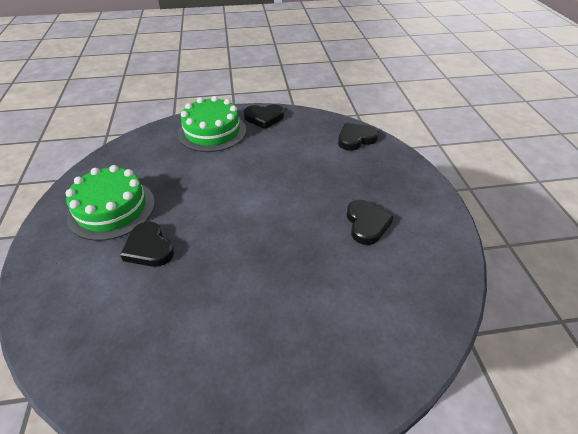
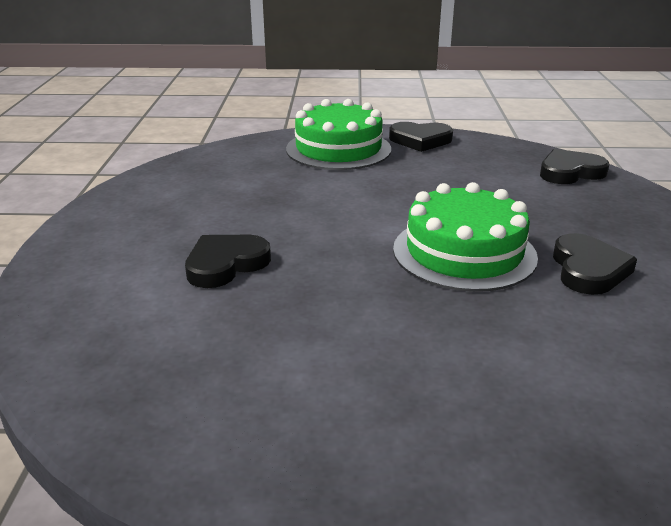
camera: 10 degrees right, 15 degrees down
(112, 209) = (176, 218): green cake -> green cake (464, 252)
(149, 248) = (225, 264): black heart -> black heart turned 75 degrees clockwise

